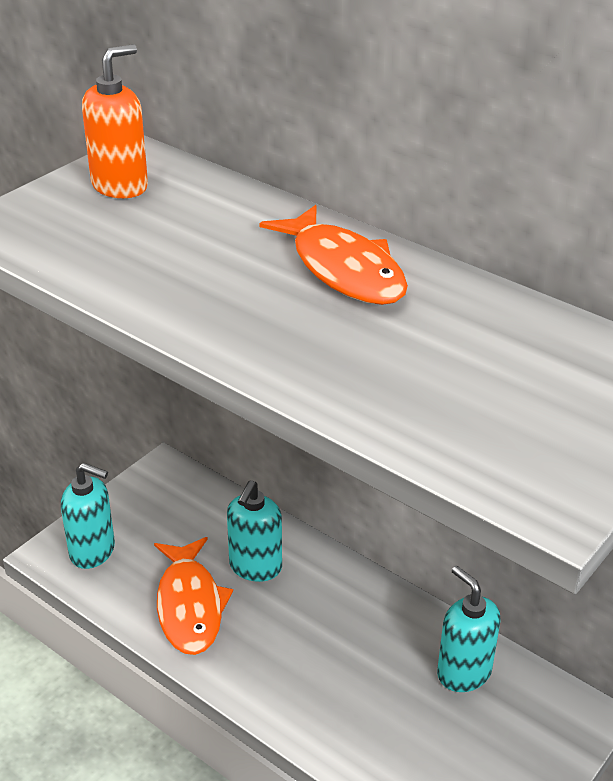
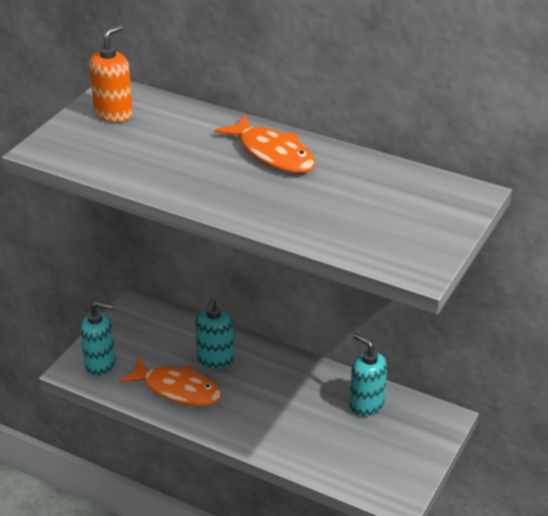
camera: 10 degrees left, 0 degrees up
(190, 605) = (177, 389): orange fish -> orange fish turned 45 degrees counterclockwise

